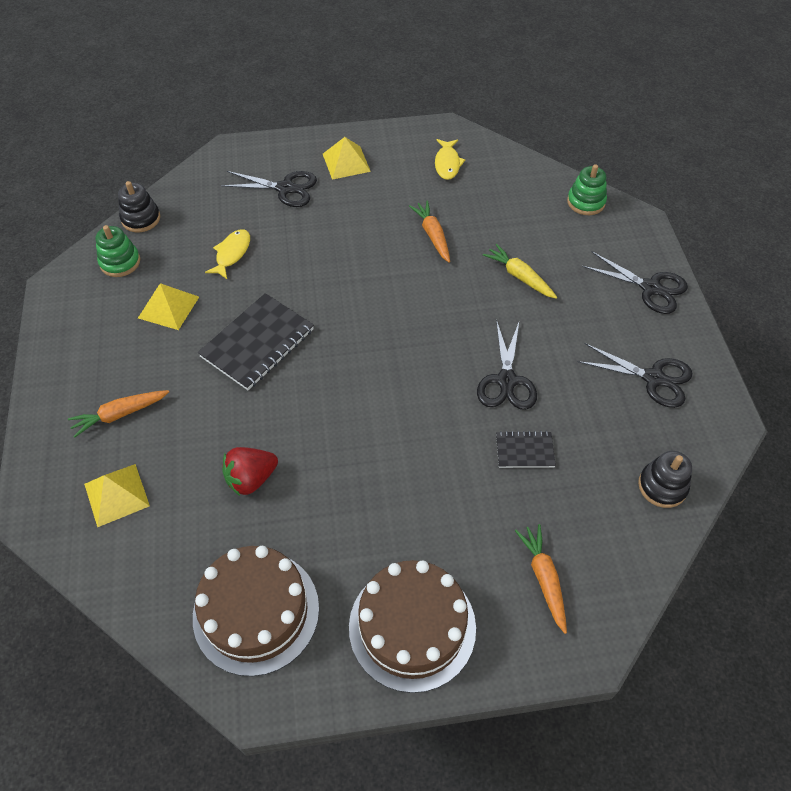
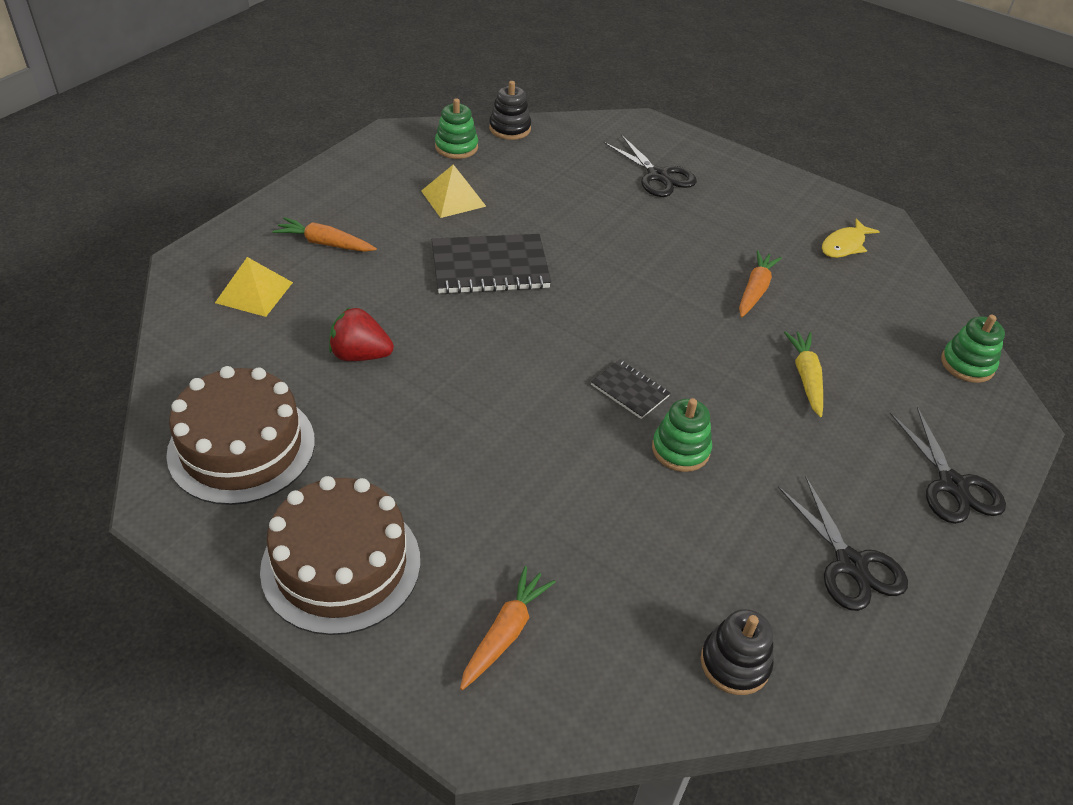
camera: 40 degrees right, 10 degrees down
(232, 254) = (551, 194): yellow fish -> none
(346, 162) = (740, 188): yellow pyramid -> none
(506, 381) = (680, 449): black scissors -> green stacking toy
(524, 451) = (624, 517): black notebook -> black notebook (629, 391)

